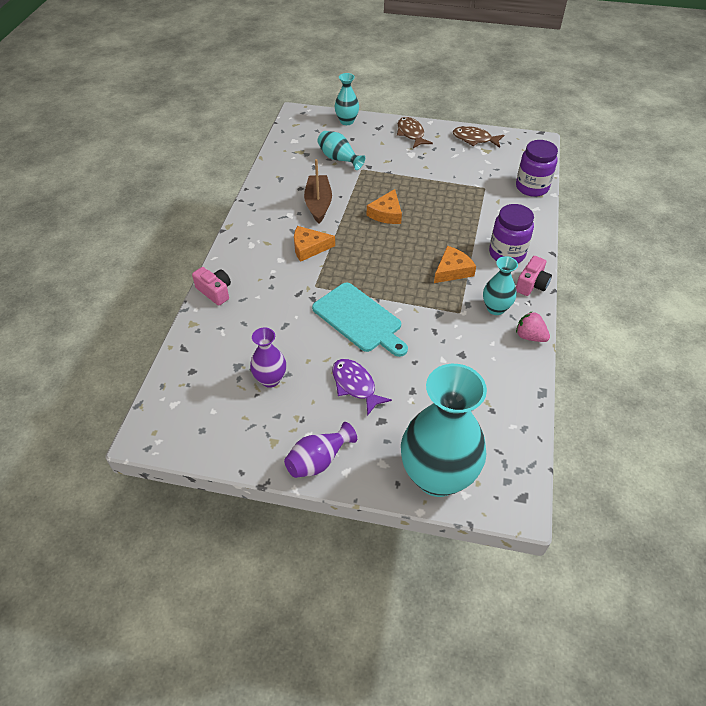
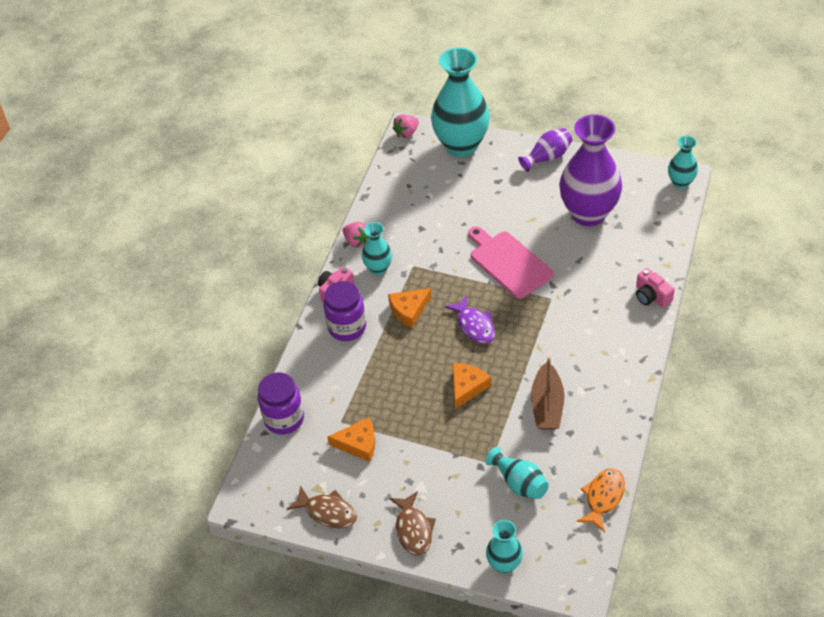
camera: 170 degrees left, 0 degrees up
(151, 426) = (680, 183): none -> turquoise vase
(270, 379) = (588, 214): purple vase -> purple vase, size x2.05
(277, 154) = (603, 497): none -> orange fish
(309, 247) = (557, 344): orange cheese -> orange cheese (358, 444)
(355, 385) = (516, 207): purple fish -> purple fish (474, 325)
(359, 319) = (508, 263): turquoise cutting board -> pink cutting board
(519, 496) = (406, 133): none -> pink strawberry

